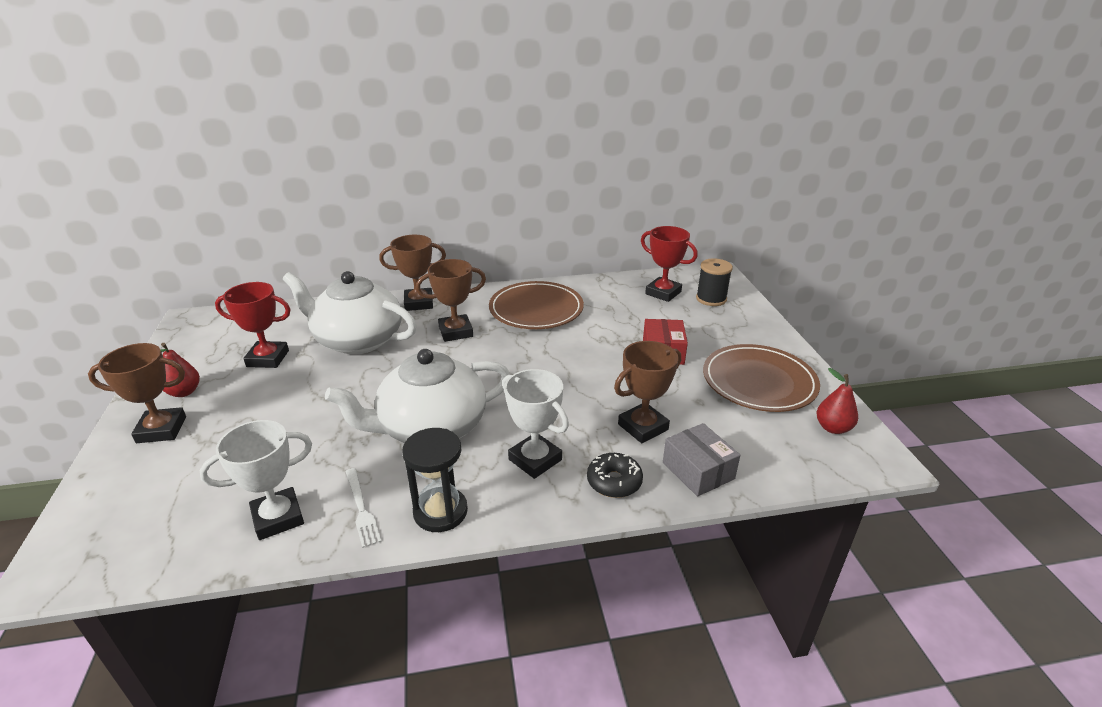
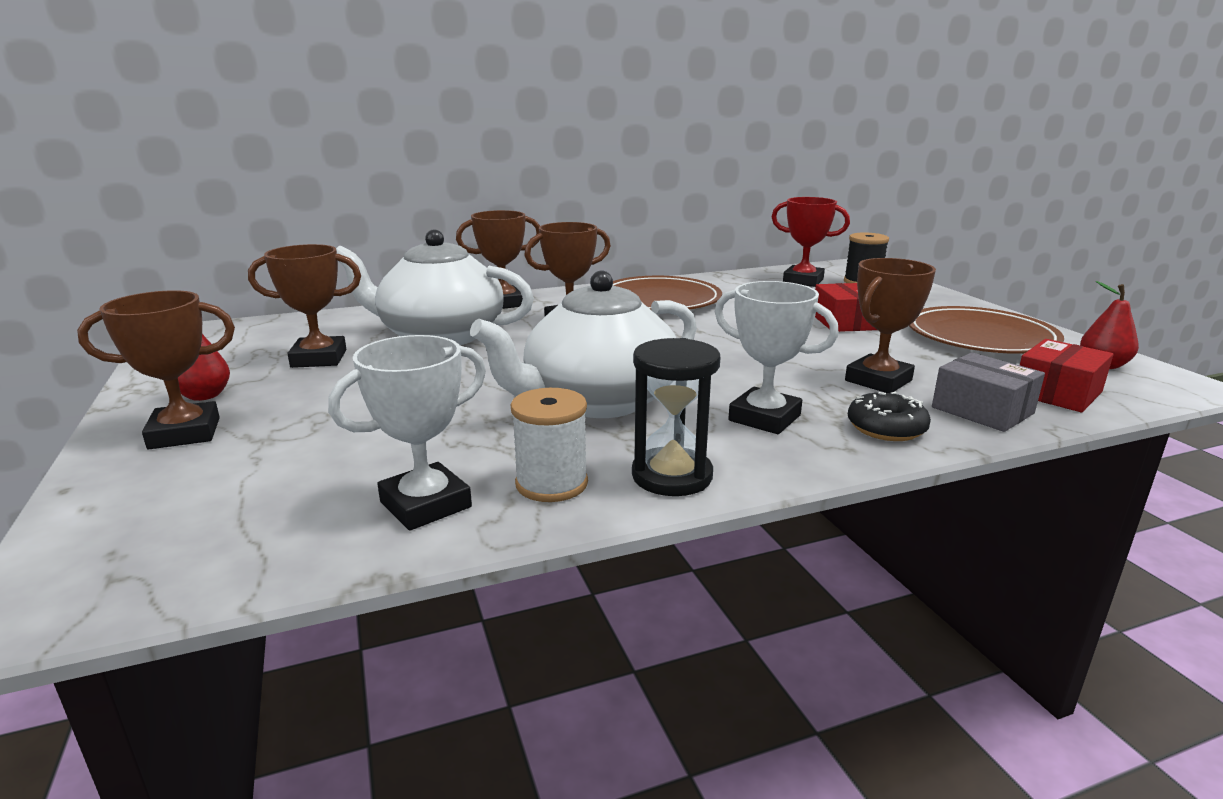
camera: 10 degrees left, 10 degrees down
(268, 358) = (319, 358): red trophy -> brown trophy
(361, 509) = (551, 484): white fork -> white spool
(770, 457) = (1057, 393): none -> red box

